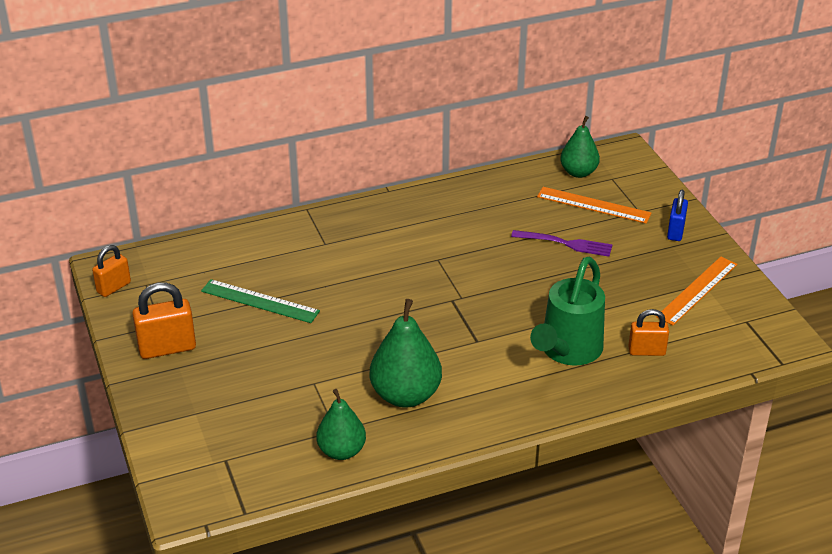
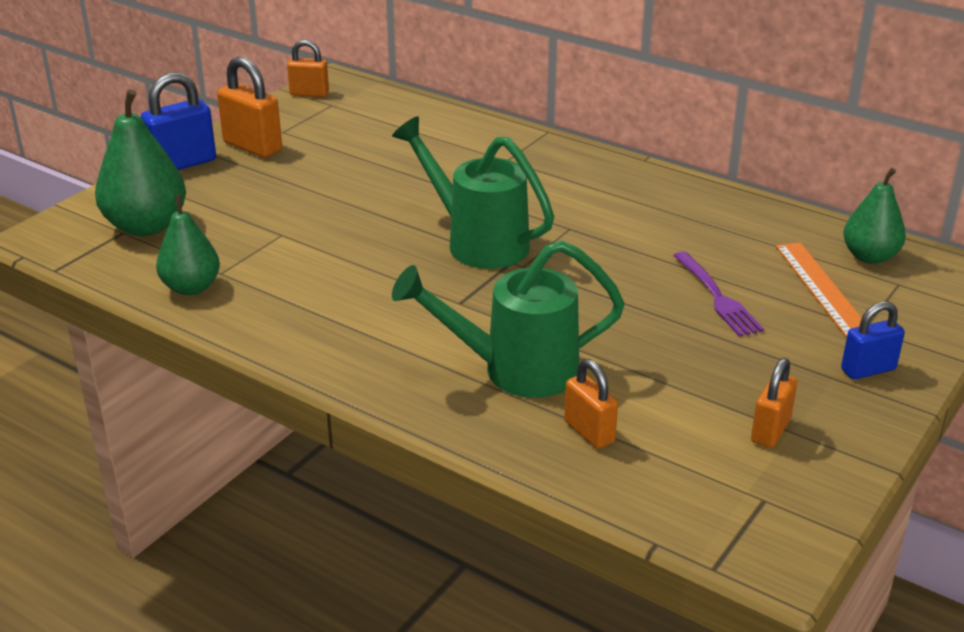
camera: 55 degrees right, 5 degrees down
(152, 393) = (183, 164): none -> blue padlock
(259, 301) = (373, 162): green ruler -> none
(405, 395) = (317, 292): green pear -> green pear (146, 226)
(415, 302) = (478, 242): none -> green watering can
(697, 290) = (770, 431): orange ruler -> orange padlock

